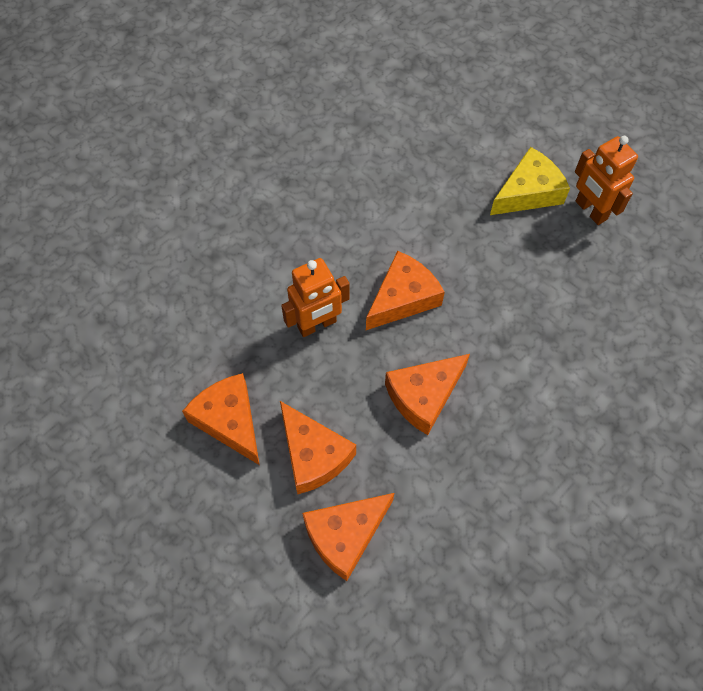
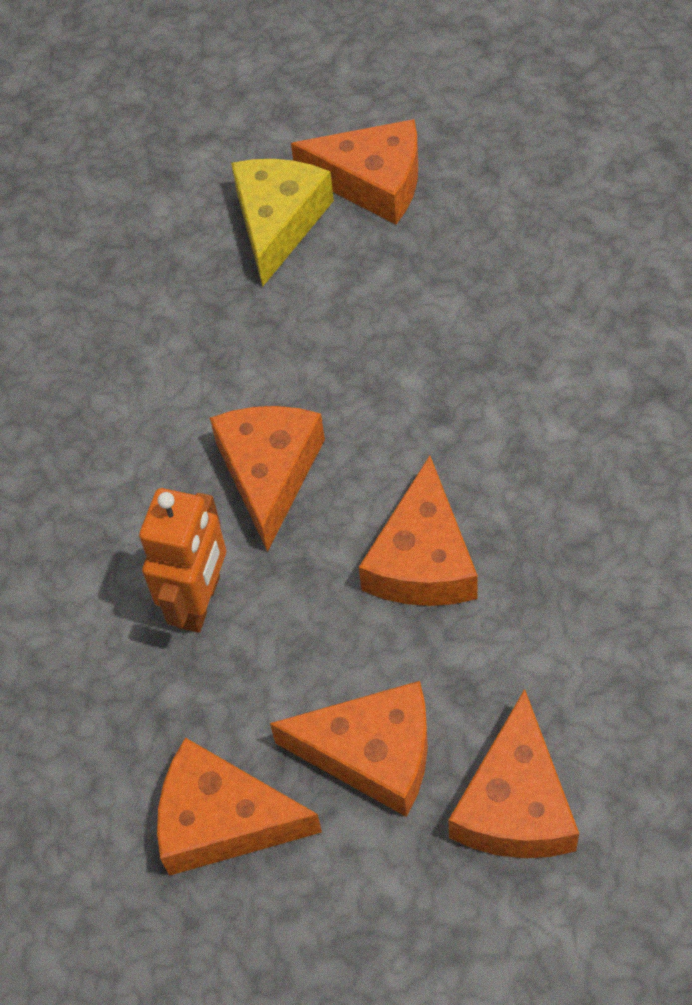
camera: 40 degrees left, 5 degrees down
(590, 210) = (372, 182): orange robot -> orange cheese

